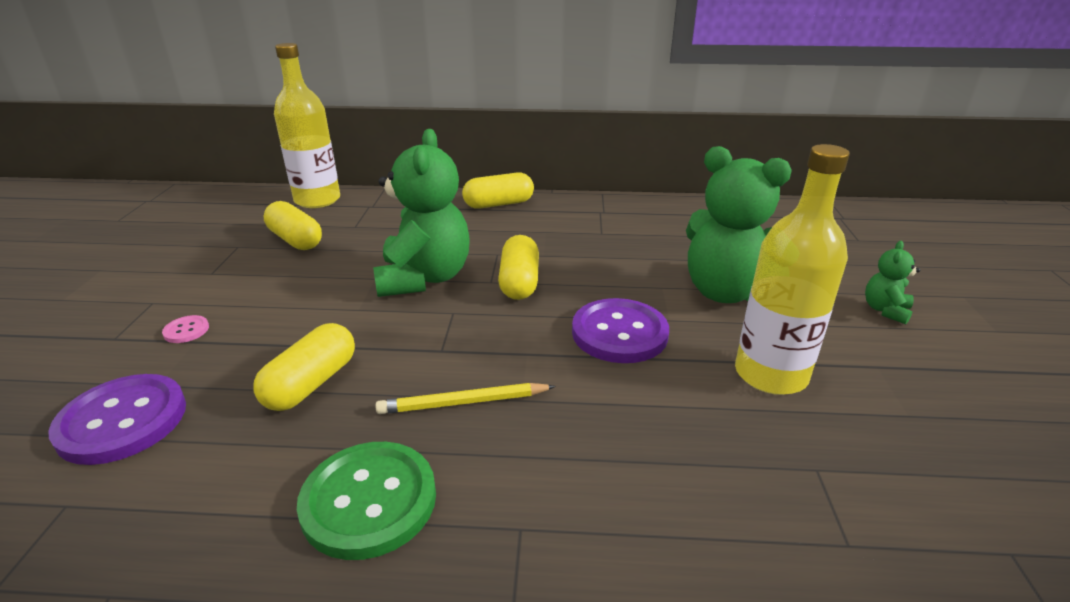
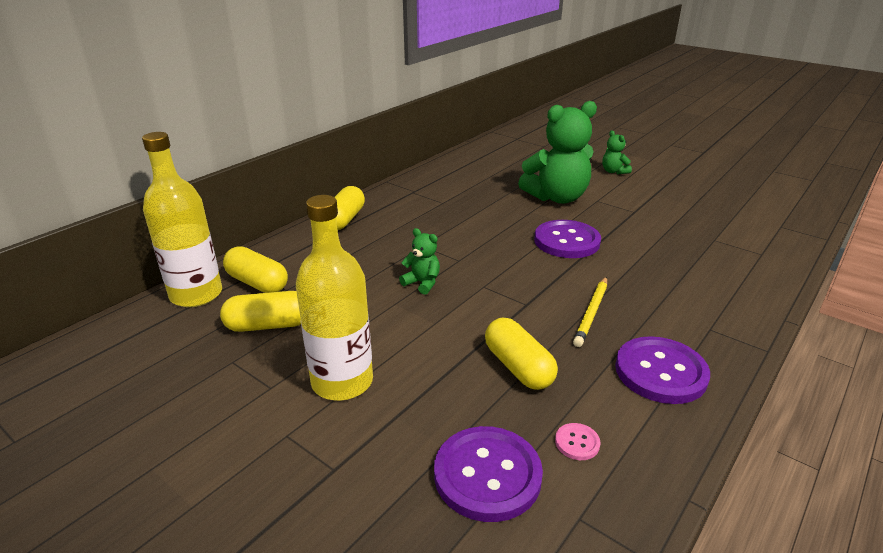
camera: 55 degrees left, 0 degrees up
(186, 330) = (371, 419): pink button -> pink button (577, 442)
(369, 501) = (660, 372): green button -> purple button
(424, 278) = (422, 283): green teddy bear -> green teddy bear, size x0.45
(519, 282) = (472, 250): yellow capsule -> yellow capsule (257, 283)
(770, 374) = (640, 219): yellow bottle -> yellow bottle (342, 382)

